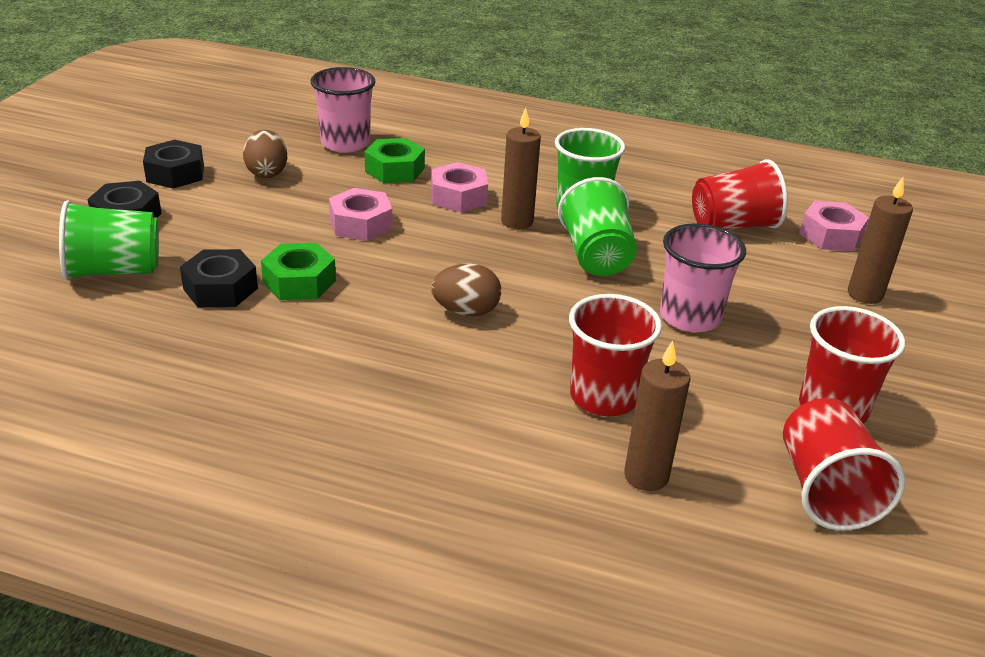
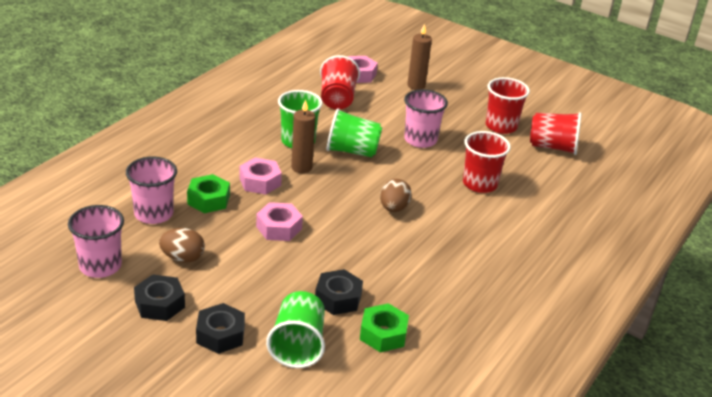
camera: 75 degrees left, 0 degrees up
(233, 132) = (100, 266): none -> pink cup
(299, 281) = (341, 264): green nut -> green nut (383, 334)
(646, 476) = (537, 188): brown candle -> none

